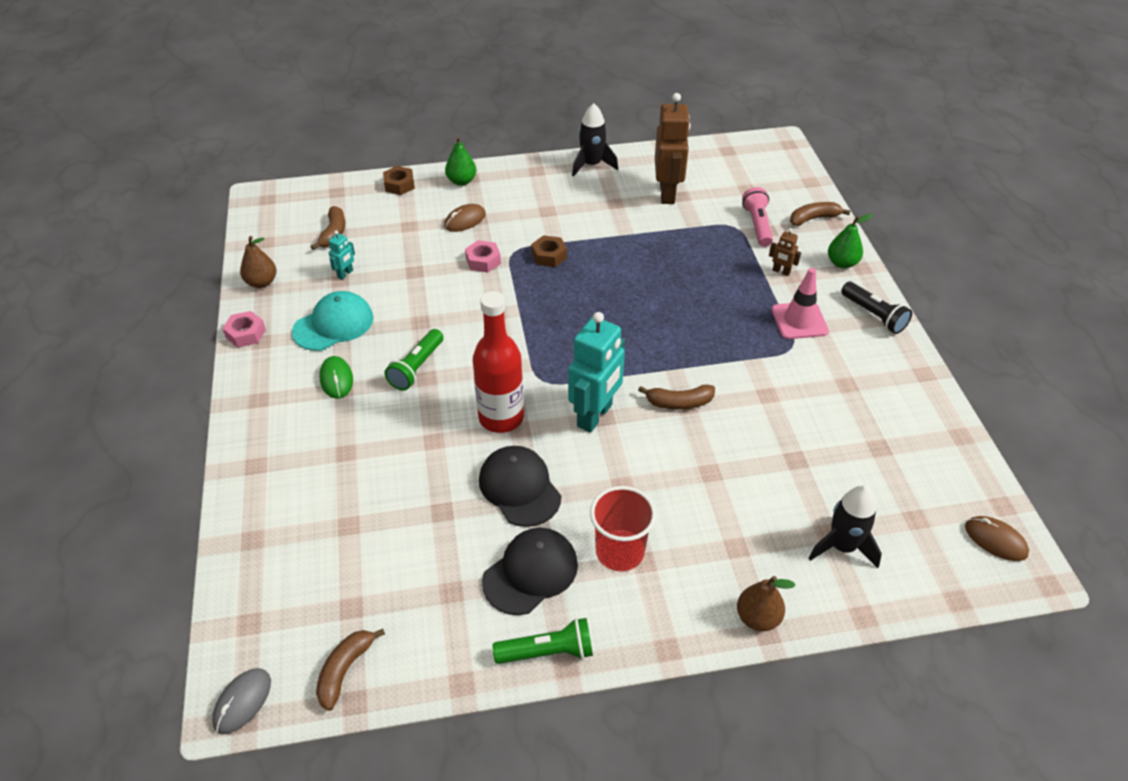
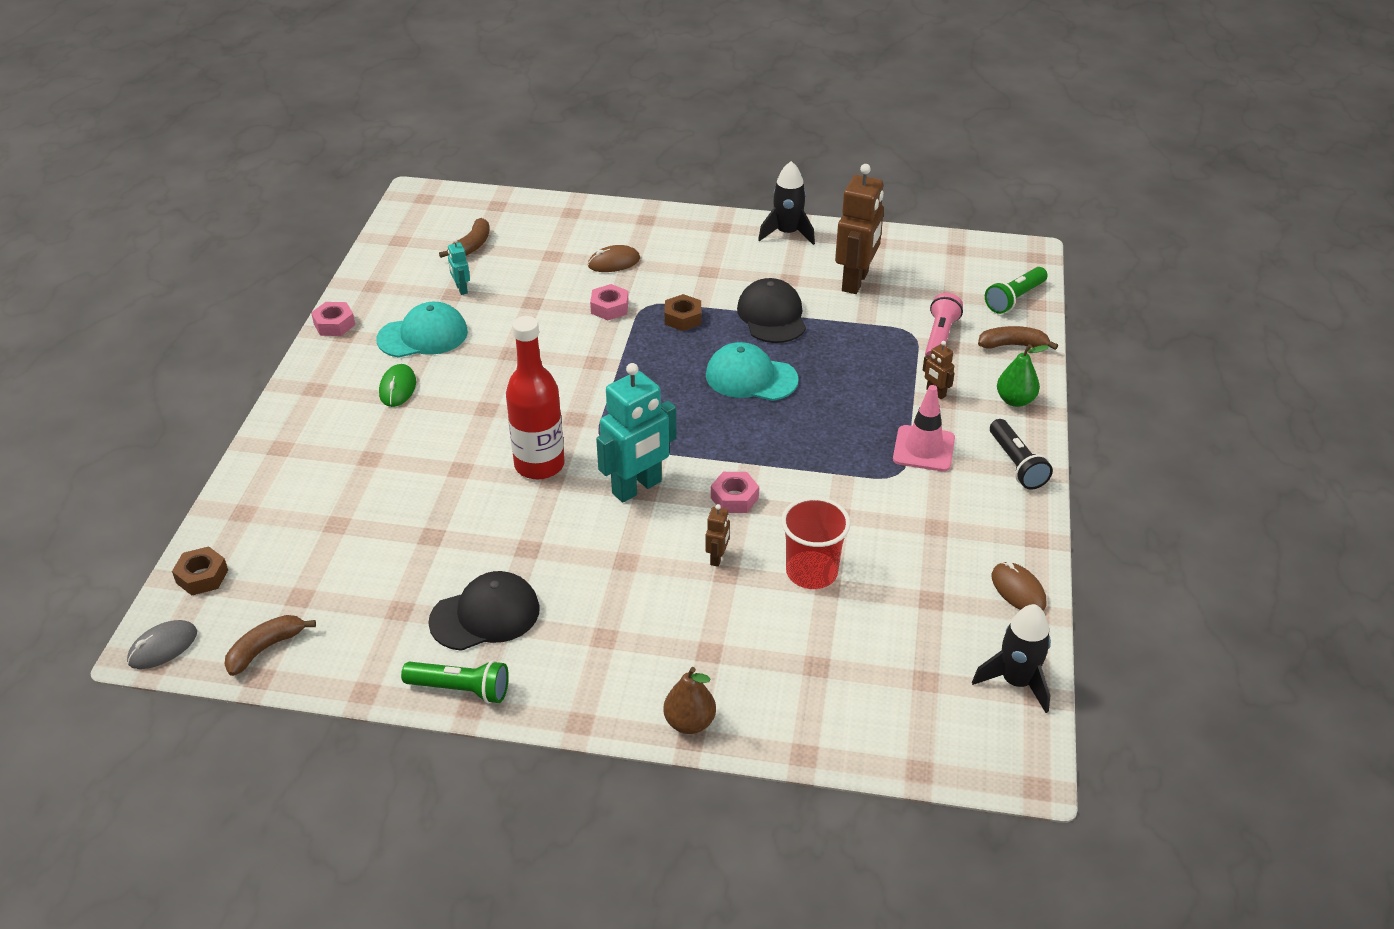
camera: 20 degrees right, 5 degrees down
(262, 282) = (375, 279): brown pear -> none
(345, 274) = (461, 289): turquoise robot -> turquoise robot turned 105 degrees clockwise
(399, 185) = (565, 211): brown nut -> brown nut (202, 576)
(417, 367) = (482, 396): green flashlight -> green flashlight (1014, 299)
(461, 181) = (633, 221): green pear -> none
(519, 488) = (519, 535): black cap -> black cap (772, 316)
(620, 552) = (585, 621): red cup -> red cup (811, 572)
(632, 294) = (751, 377): none -> turquoise cap
(679, 403) = (734, 498): brown banana -> pink nut
(695, 460) = (717, 558): none -> brown robot
(842, 546) = (824, 683): black rocket -> black rocket (1016, 682)
(995, 540) = (1004, 726): brown mouse -> brown mouse (1018, 590)

